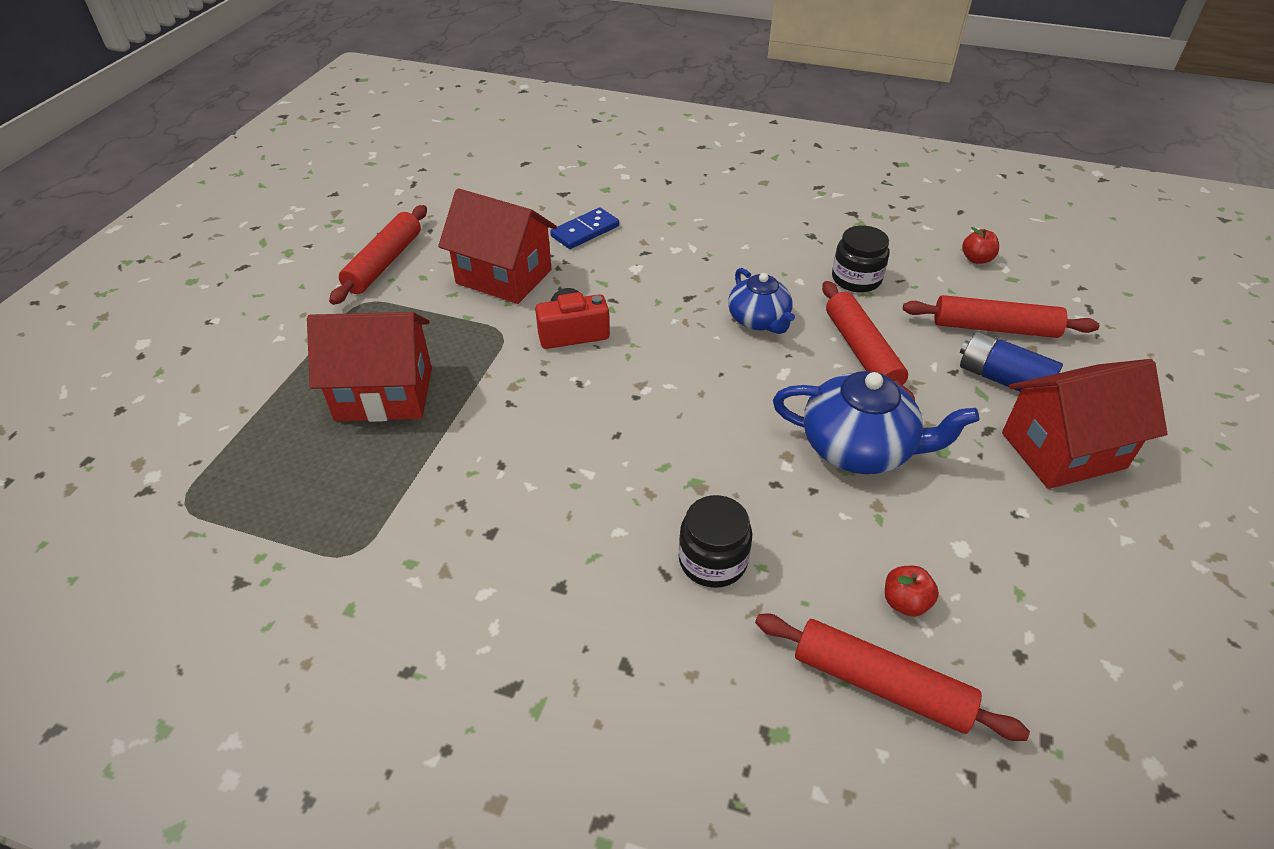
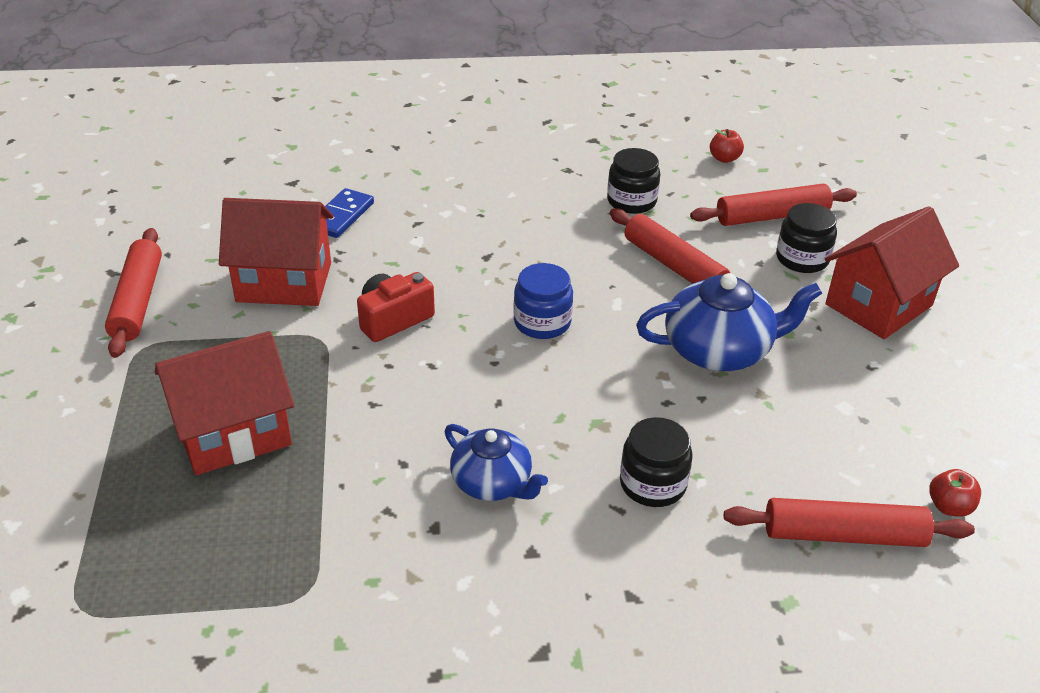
camera: 25 degrees left, 5 degrees down
(701, 372) = (542, 322): none -> blue jar
(759, 320) = (566, 261): blue teapot -> blue teapot (492, 483)
(905, 602) = (826, 465): red apple -> red apple (949, 507)
(1002, 379) = (802, 259): blue battery -> black jar

